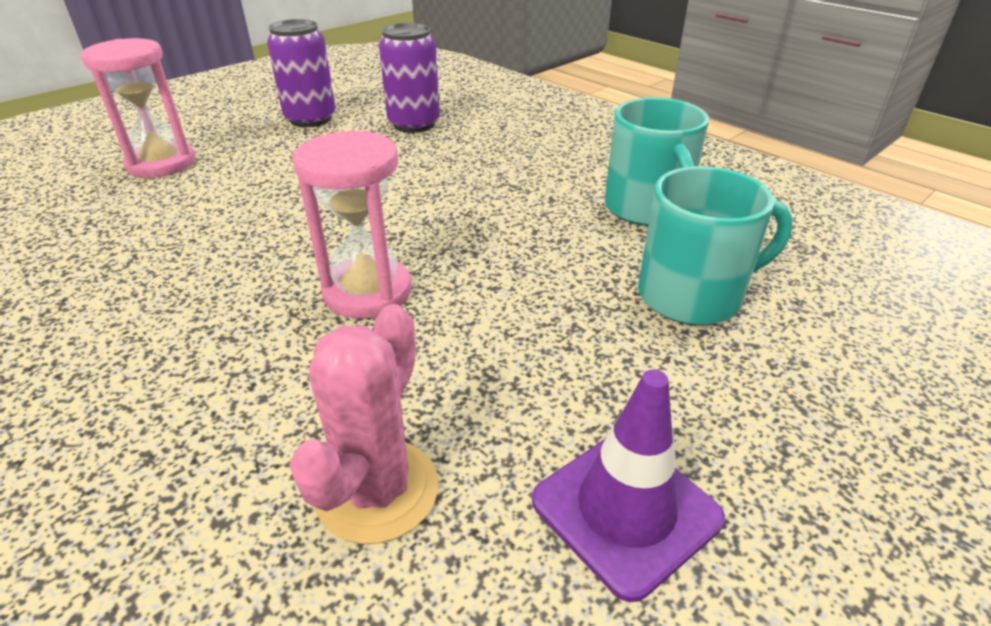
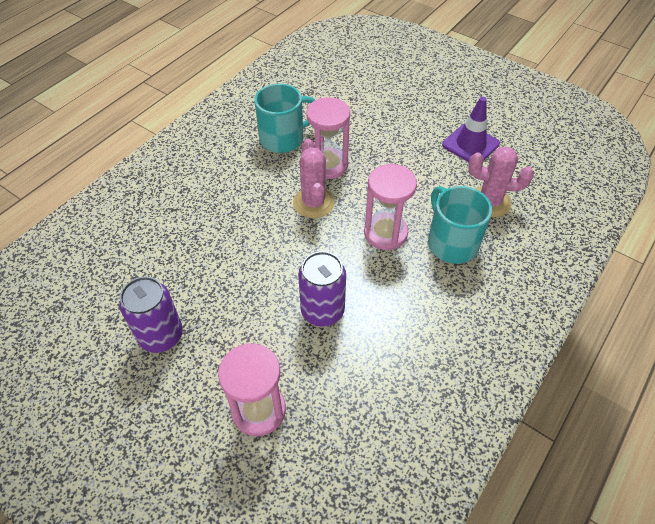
camera: 100 degrees left, 15 degrees up
(414, 124) = (171, 261): purple can -> purple can (322, 311)
(476, 225) = (313, 203): none -> pink cactus
(568, 248) = (328, 165): none -> pink hourglass
(693, 295) = (356, 126): turquoise mug -> turquoise mug (451, 243)

